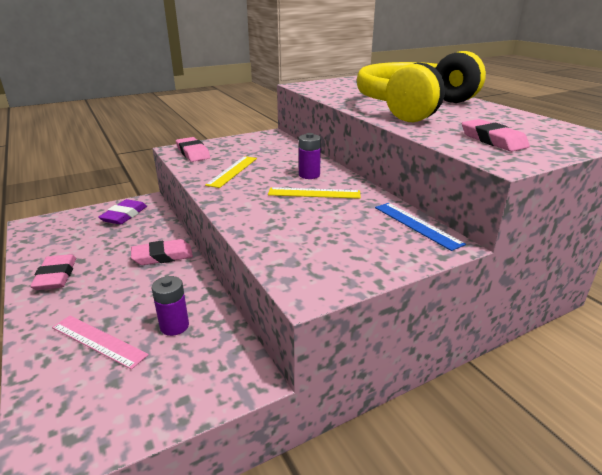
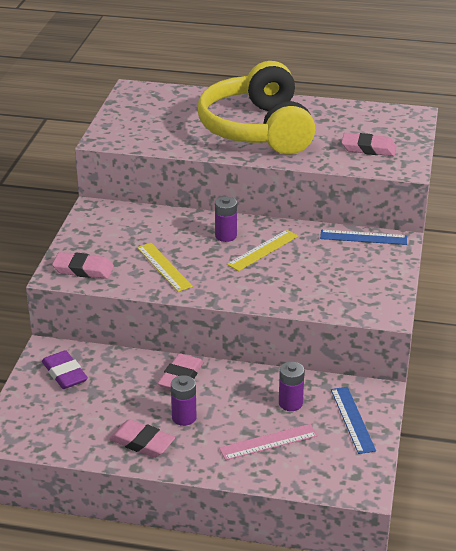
camera: 50 degrees left, 5 degrees up
(106, 280) = (184, 417): none -> purple battery
(181, 382) = (352, 419): none -> blue ruler

